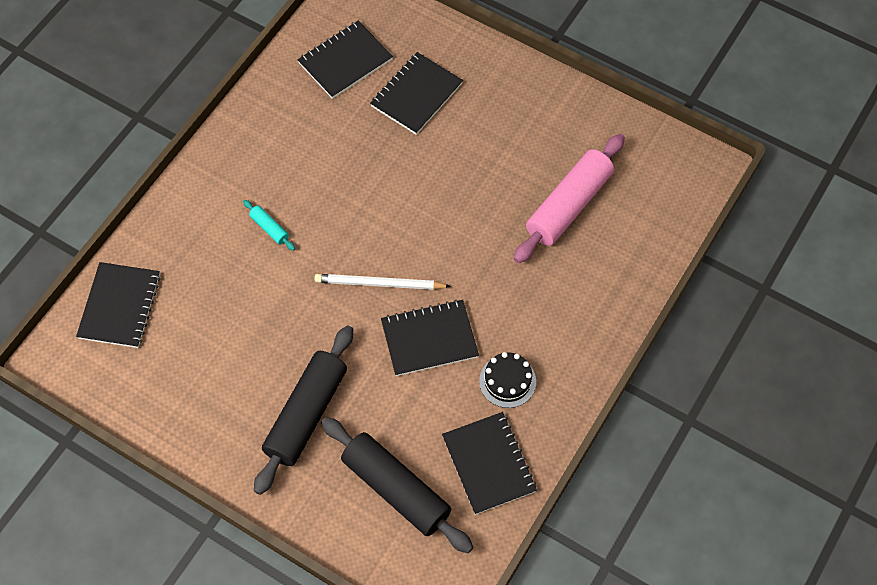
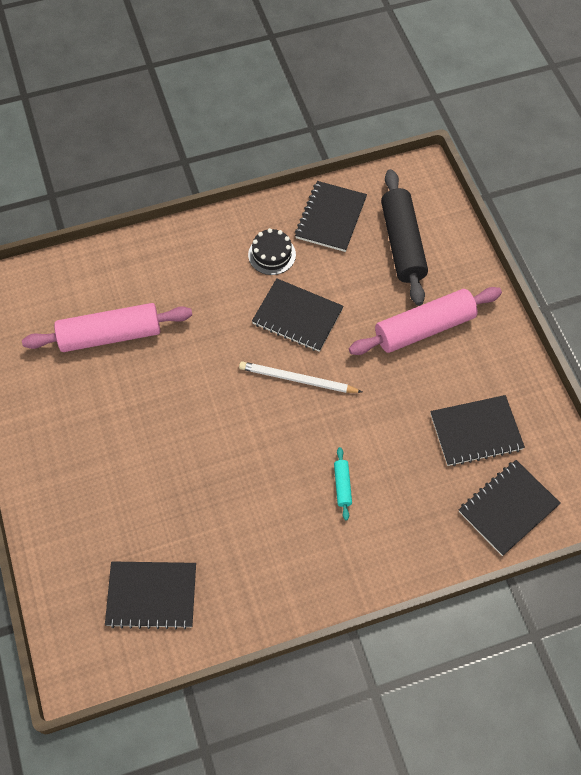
camera: 140 degrees left, 0 degrees up
(306, 414) = (424, 328): black rolling pin -> pink rolling pin
(379, 284) = (297, 379): white pencil -> white pencil turned 150 degrees clockwise
(416, 95) = (126, 513): black notebook -> black notebook (476, 432)

